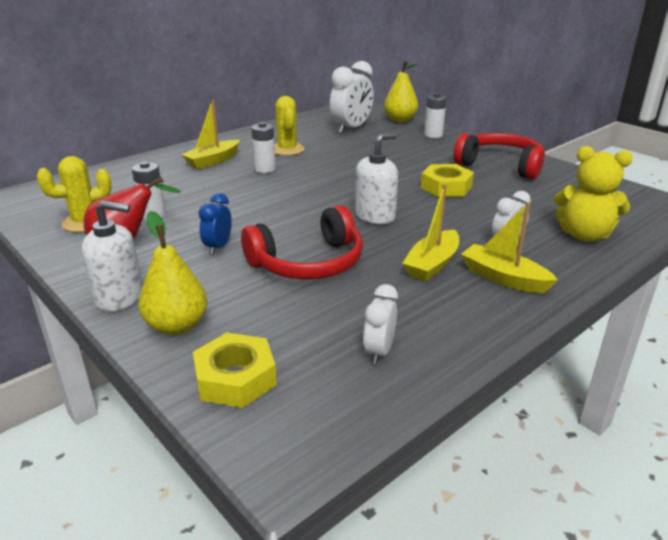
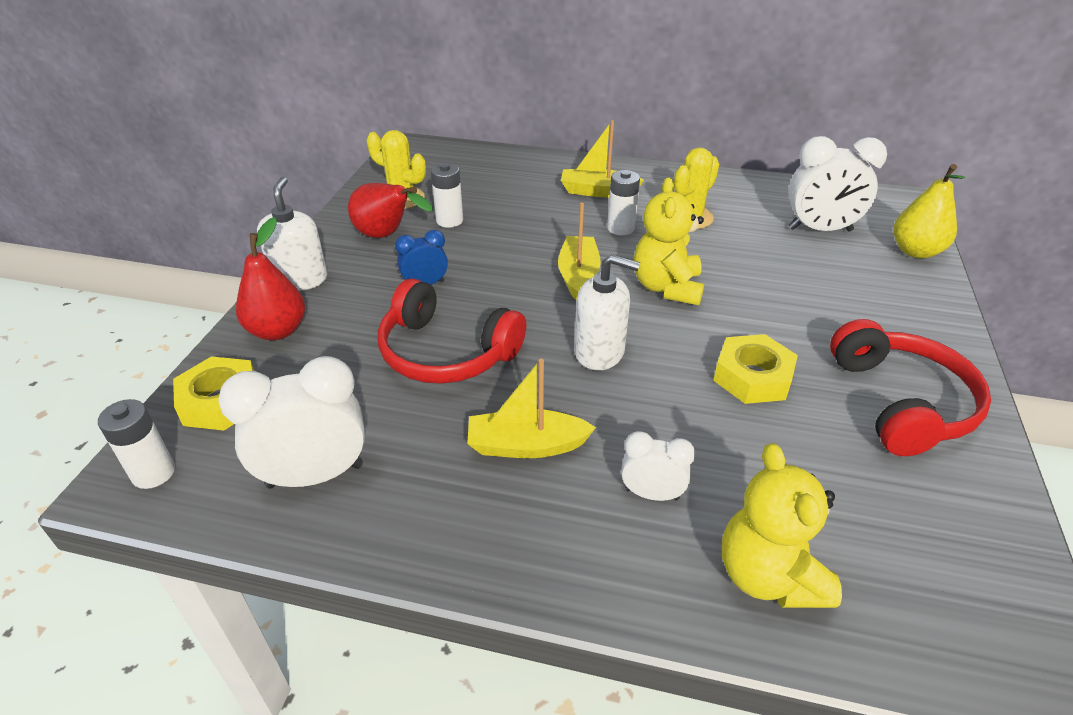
camera: 55 degrees right, 10 degrees up
(120, 297) = (300, 279): white soap dispenser -> white soap dispenser turned 150 degrees counterclockwise
(177, 326) = (278, 330): yellow pear -> red pear
(343, 178) = (667, 287): none -> yellow teddy bear
(379, 352) = (315, 475): white clock -> white clock, size x1.80
(433, 135) = (911, 299): white battery -> white battery (153, 473)
(503, 278) = (550, 523): yellow boat -> yellow boat (578, 275)

